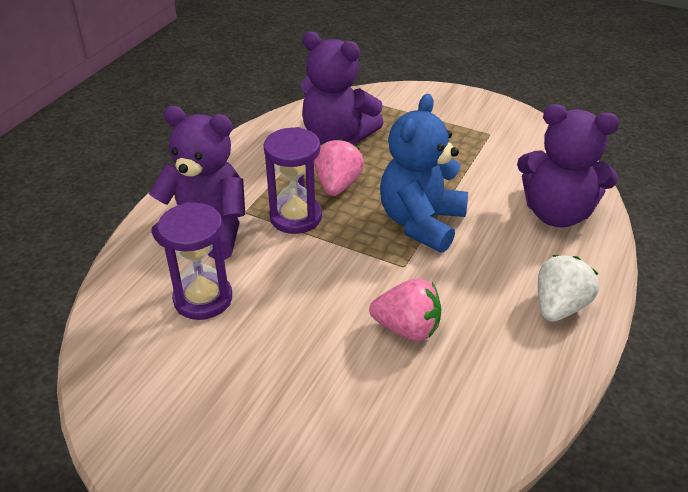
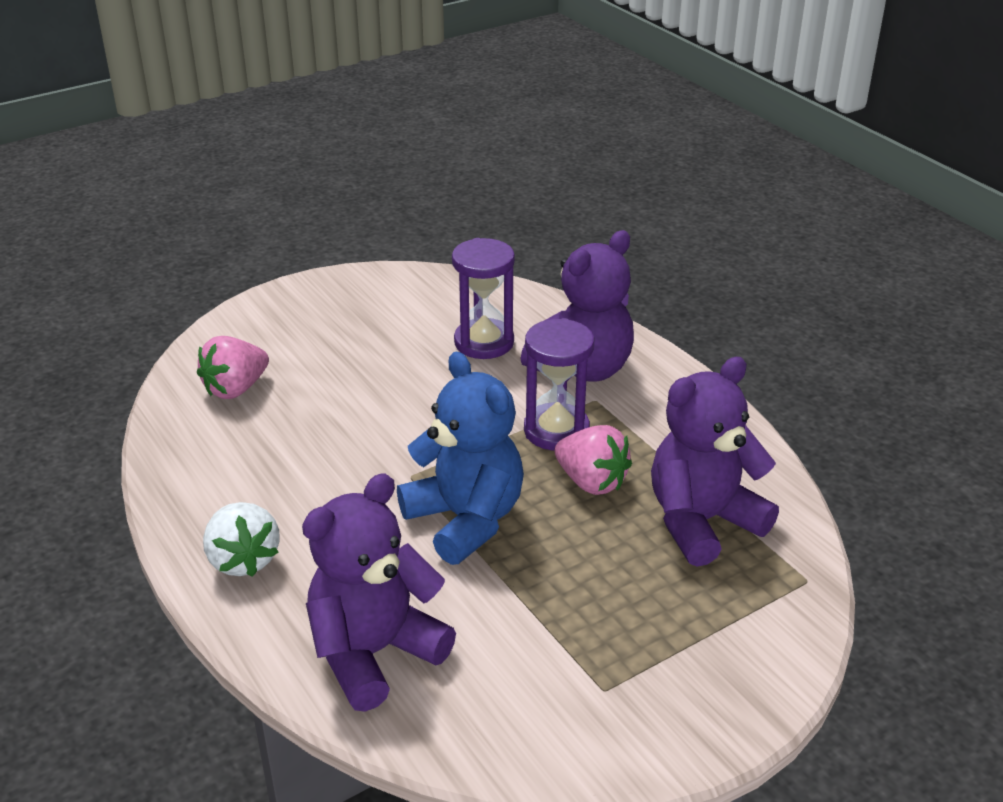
camera: 120 degrees right, 5 degrees down
(407, 328) = (329, 442): pink strawberry -> pink strawberry (236, 389)

